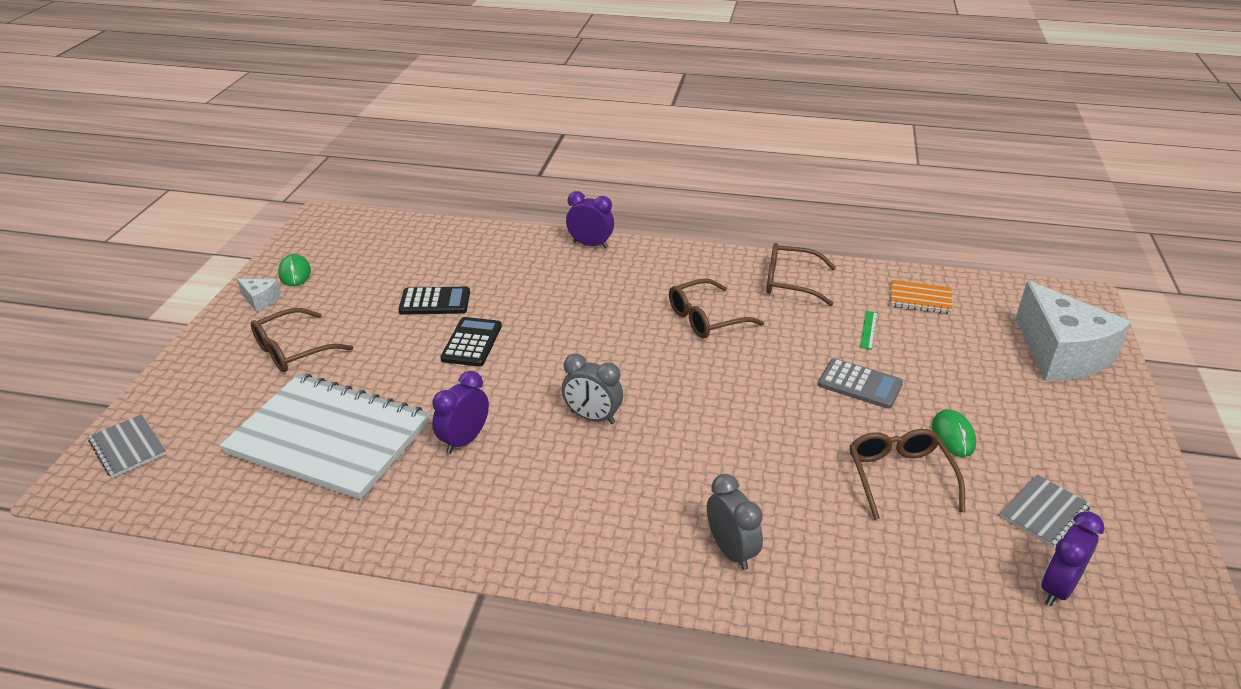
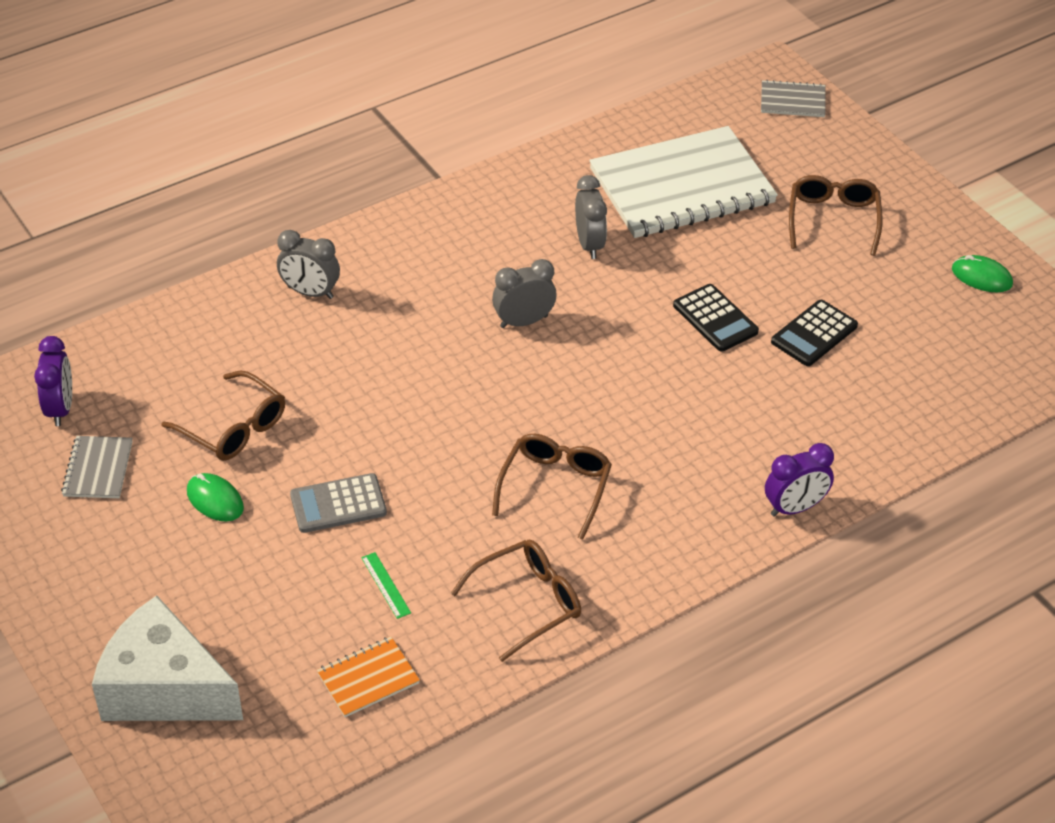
camera: 135 degrees right, 10 degrees up
(260, 300) = (949, 236): white cheese -> none
(464, 440) = (589, 244): purple clock -> grey clock

